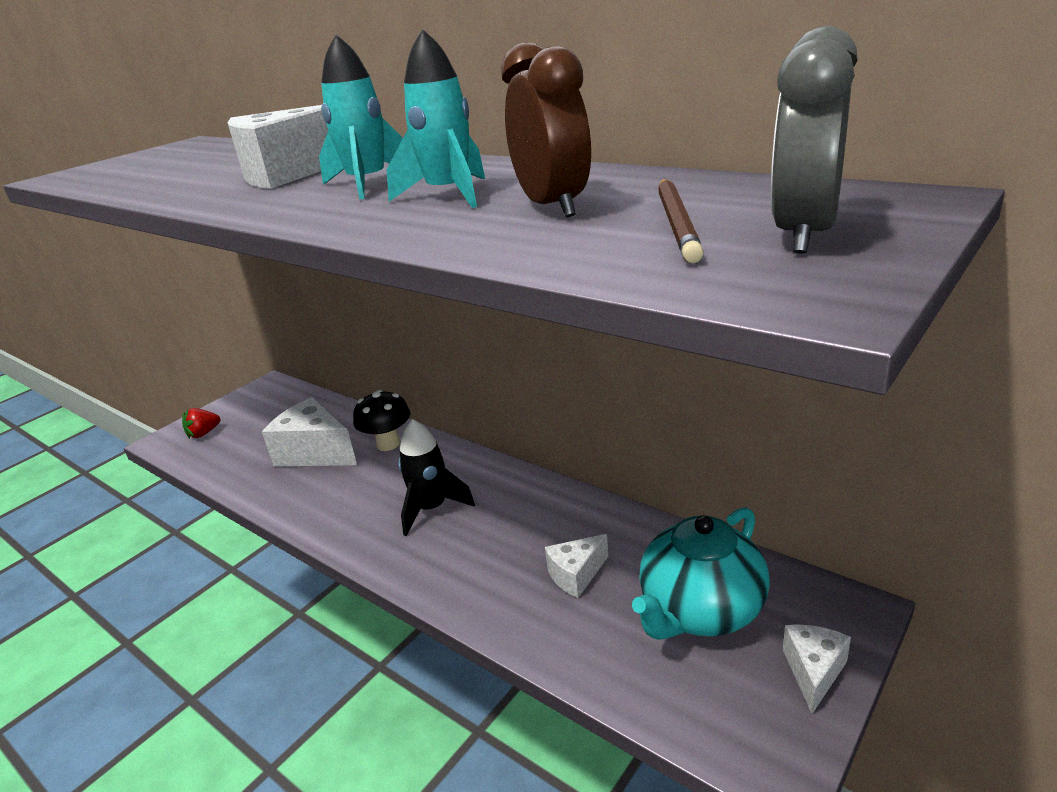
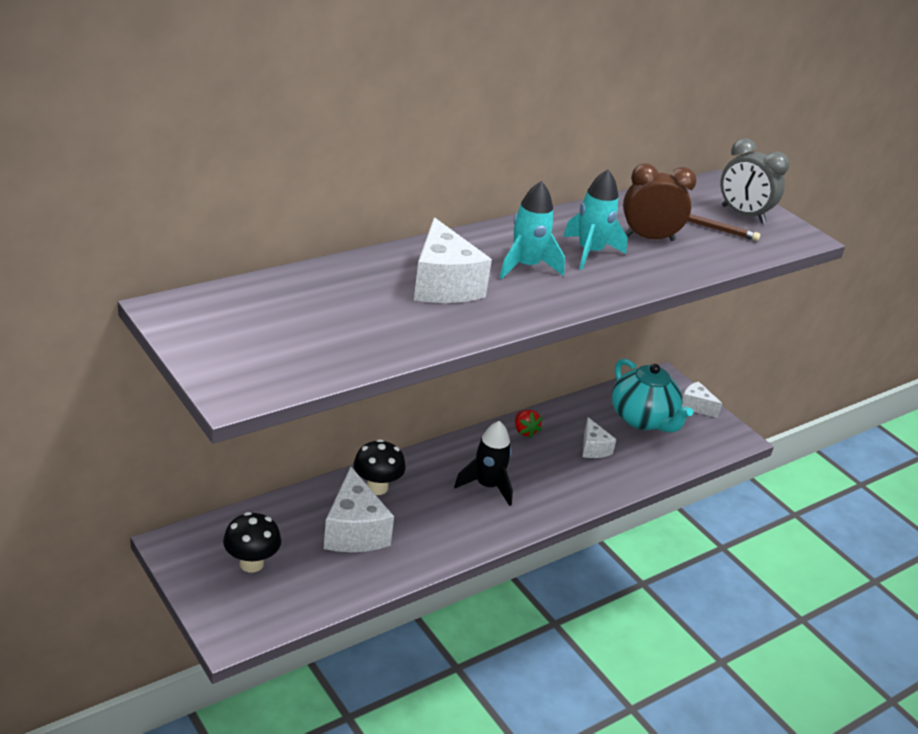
camera: 80 degrees left, 5 degrees up
(203, 433) = (244, 603): red strawberry -> red strawberry (525, 431)
(254, 421) = (251, 563): none -> black mushroom
(315, 452) = (354, 531): white cheese -> white cheese turned 60 degrees counterclockwise

